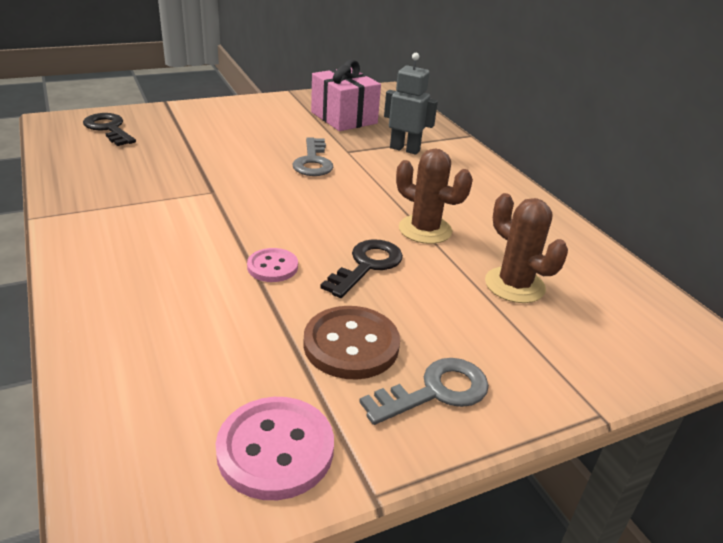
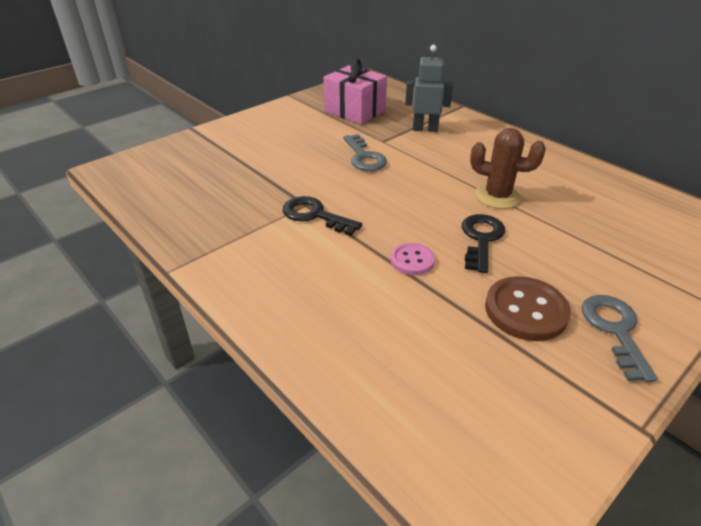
camera: 15 degrees left, 5 degrees up
(108, 128) = (163, 166): black key -> black key (314, 215)
(275, 449) = (545, 416): pink button -> none
(436, 391) = (614, 330): grey key -> grey key turned 45 degrees counterclockwise
(514, 285) = (596, 226): brown cactus -> none

